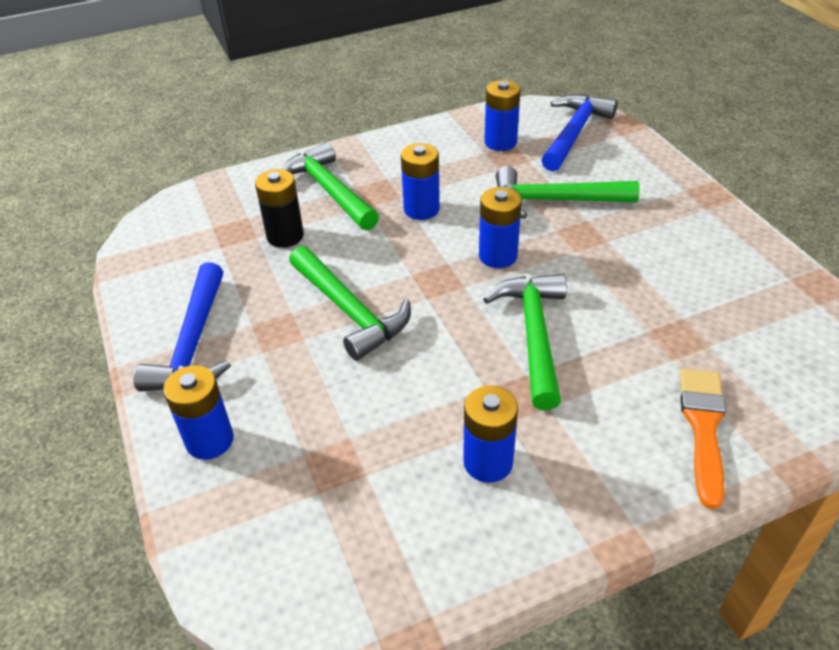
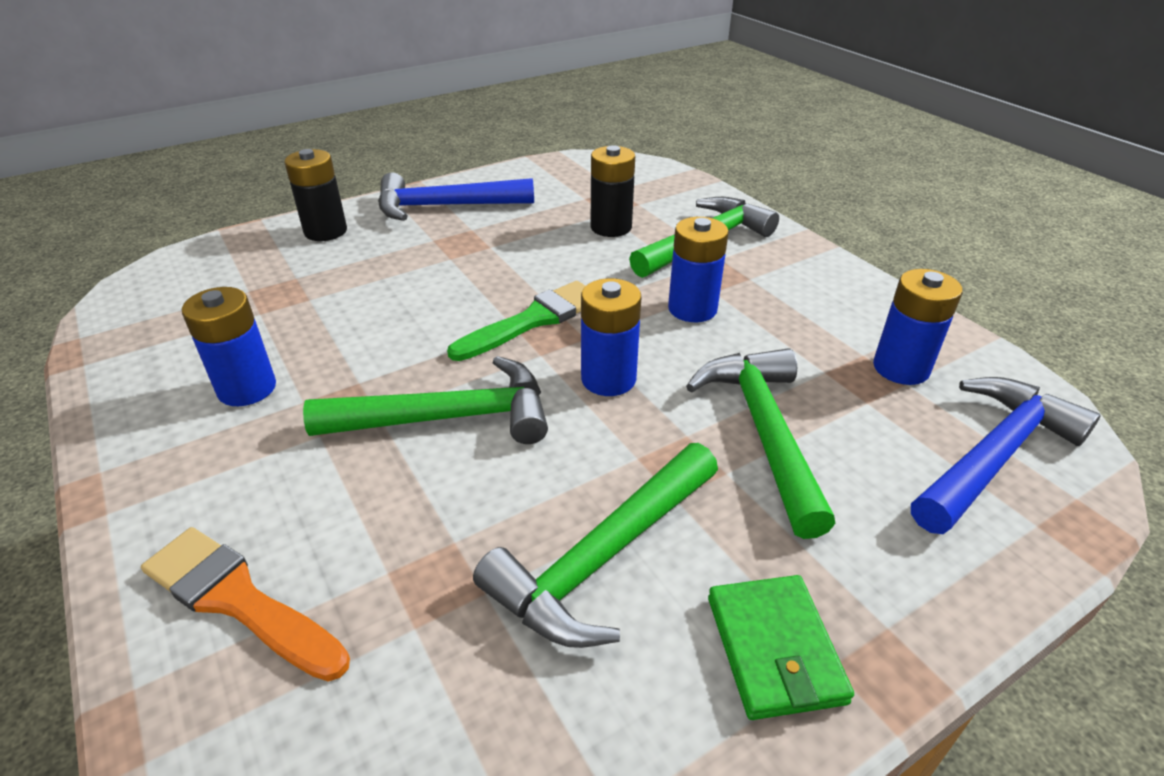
camera: 80 degrees right, 5 degrees down
(209, 440) = (325, 231): blue battery -> black battery
(350, 311) = (491, 279): green hammer -> green hammer (602, 558)
(419, 288) = (533, 320): none -> green brush
(574, 133) = (994, 455): blue hammer -> blue hammer turned 60 degrees counterclockwise
(702, 223) = (774, 649): none -> green wallet
(703, 427) = (238, 600): orange brush -> orange brush turned 150 degrees counterclockwise

